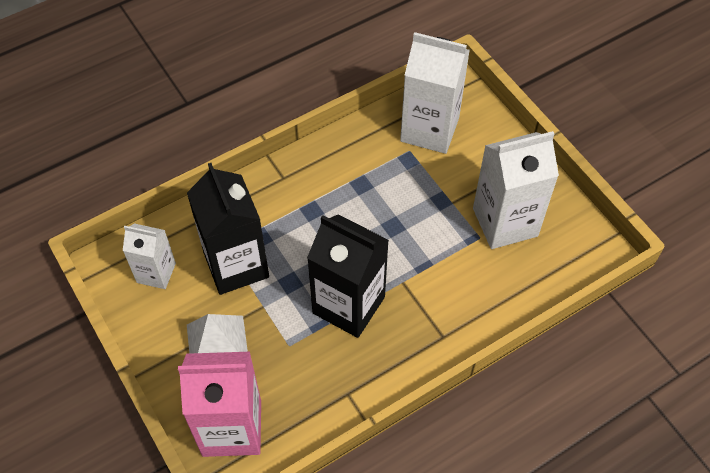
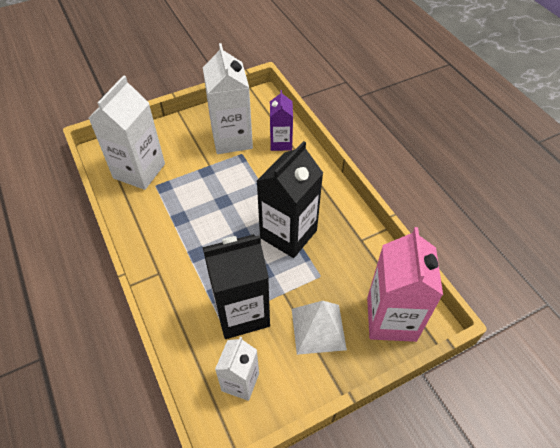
camera: 85 degrees left, 5 degrees down
(509, 284) = (281, 143): none -> purple carton

